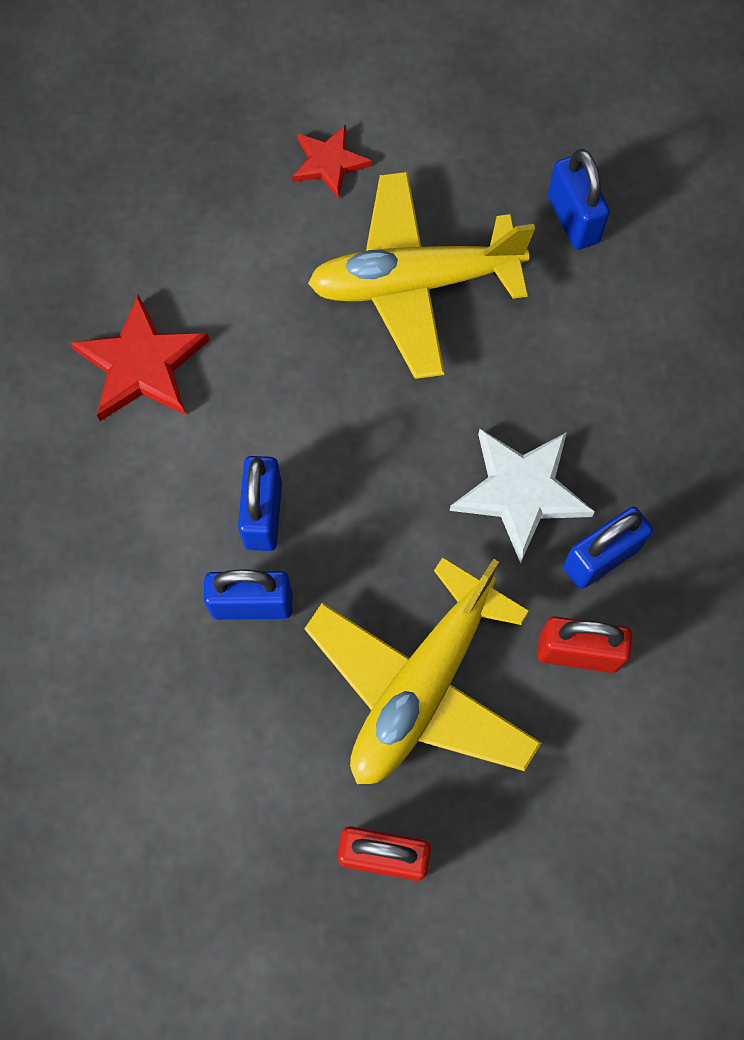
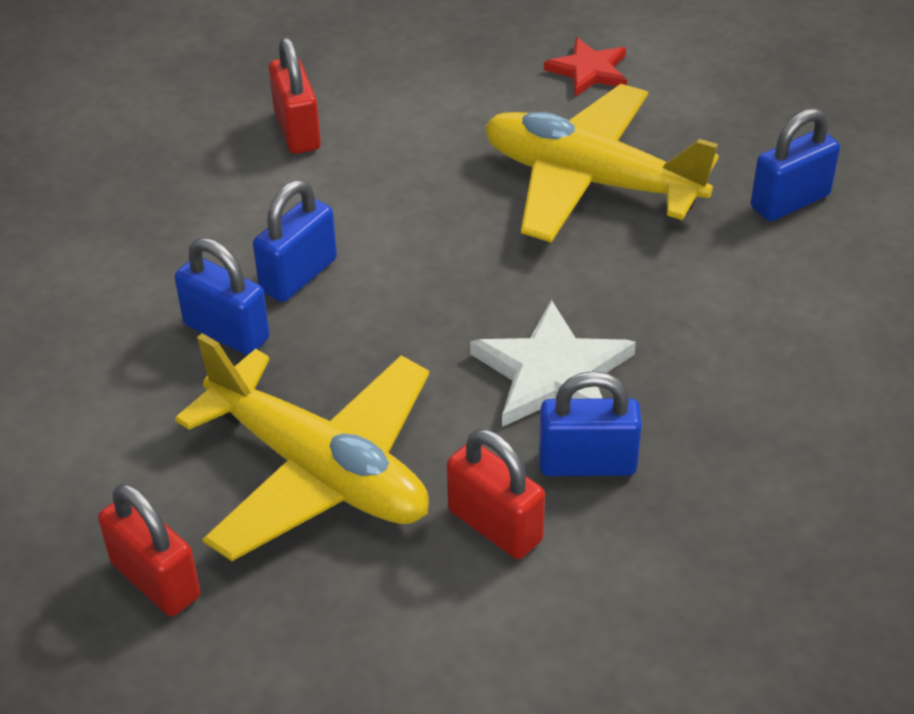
camera: 35 degrees right, 25 degrees down
(141, 364) = (297, 131): red star -> red padlock
(422, 686) = (319, 470): yellow plane -> yellow plane turned 120 degrees counterclockwise
(573, 219) = (790, 201): blue padlock -> blue padlock turned 45 degrees clockwise

